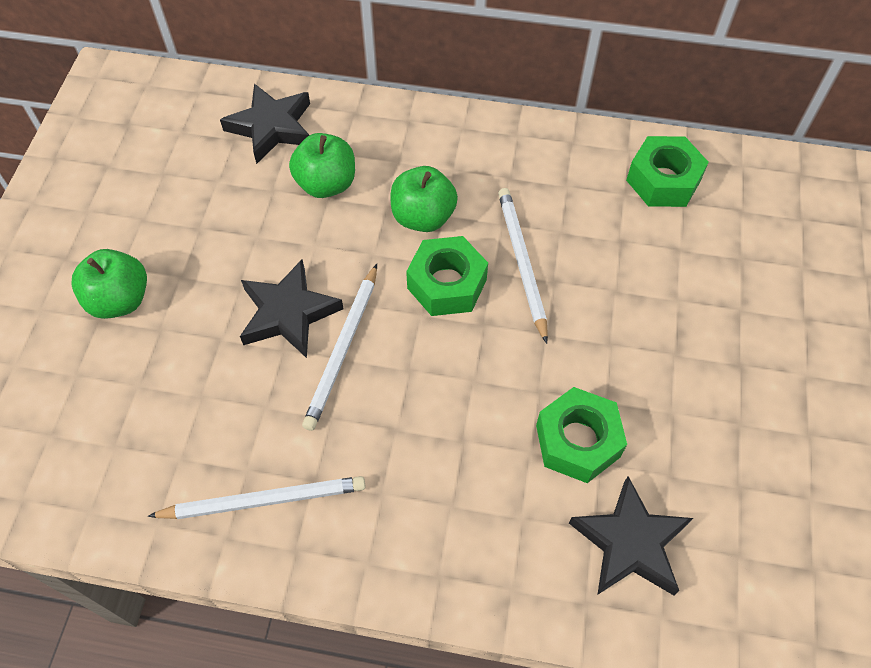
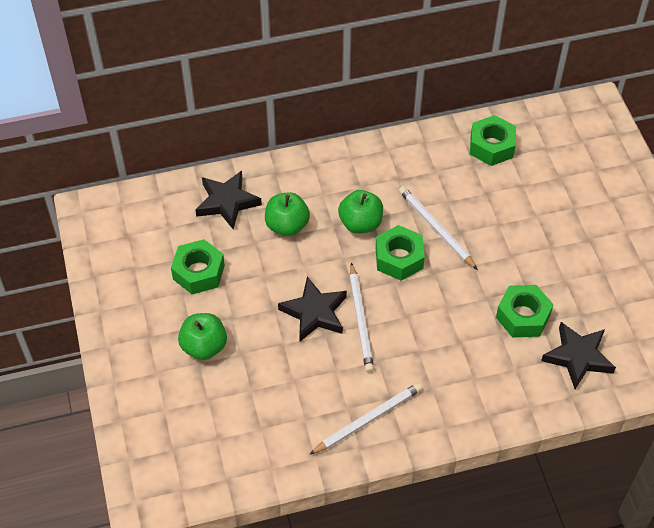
camera: 25 degrees left, 5 degrees down
(179, 201) = (198, 272): none -> green nut

